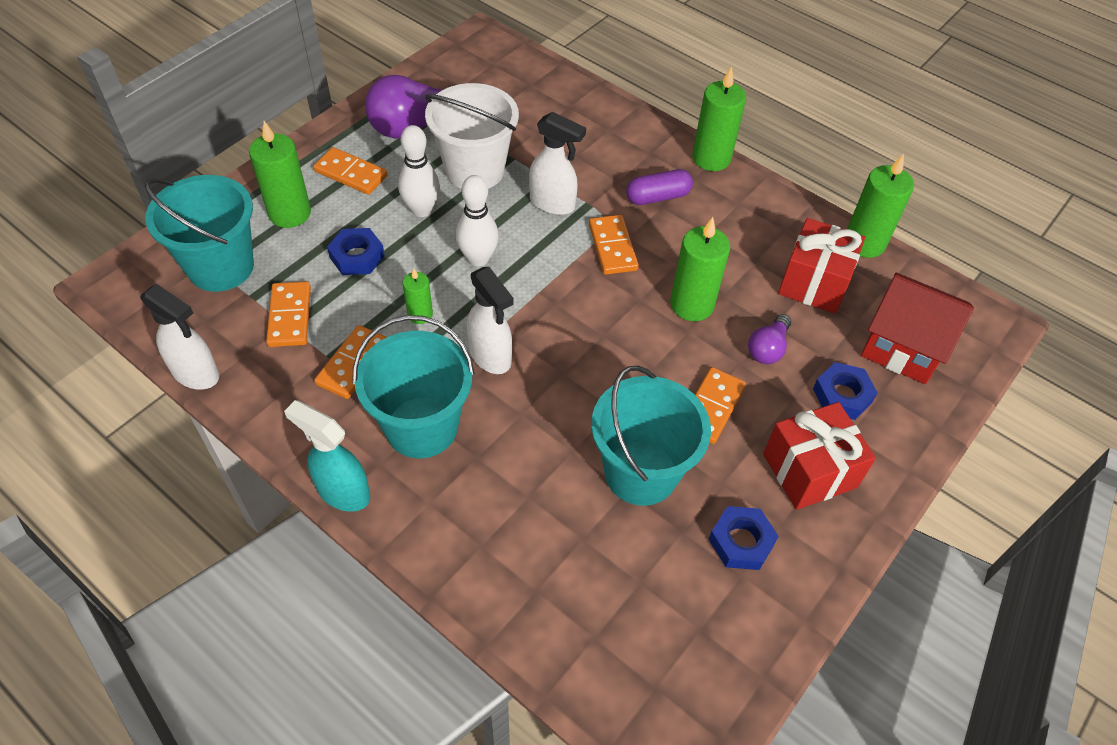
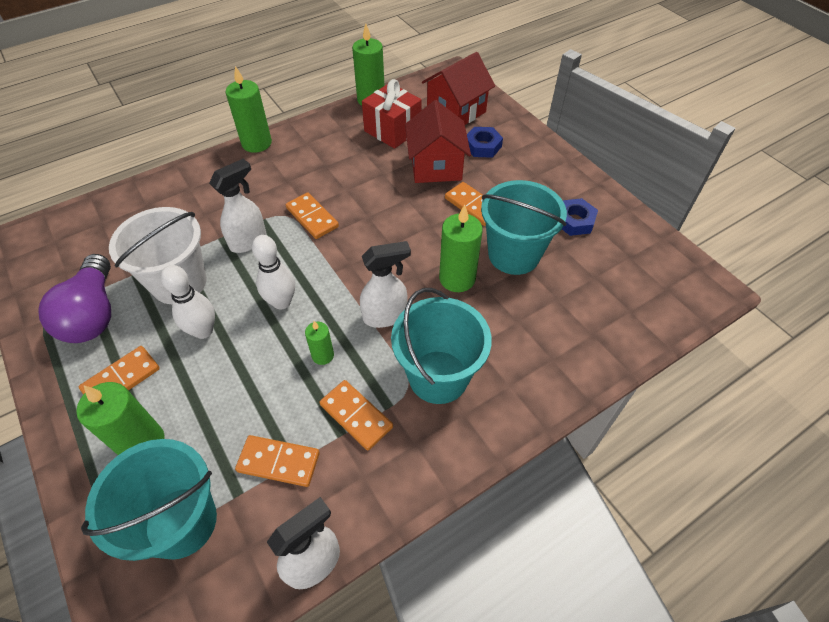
camera: 70 degrees left, 0 degrees up
(342, 491) = (485, 446): turquoise spray bottle -> none
(357, 256) = (232, 392): blue nut -> none
(613, 247) = (312, 217): orange domino -> orange domino turned 45 degrees clockwise
(658, 197) = (277, 180): purple capsule -> none
(692, 304) = (385, 191): green candle -> green candle (457, 278)
(768, 348) = (436, 166): purple light bulb -> red house
(809, 470) = (532, 176): red gift -> none

